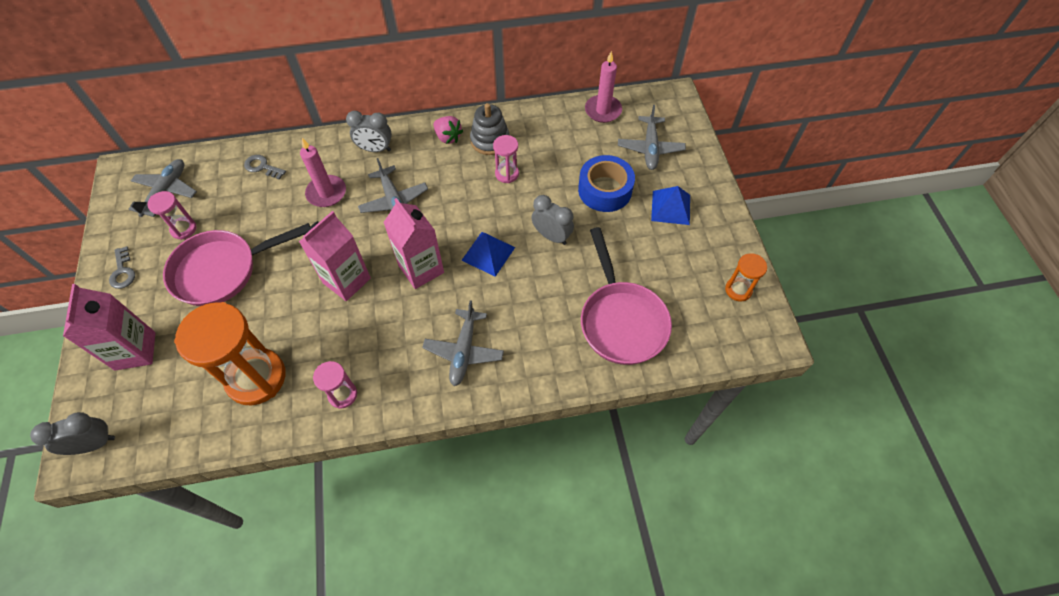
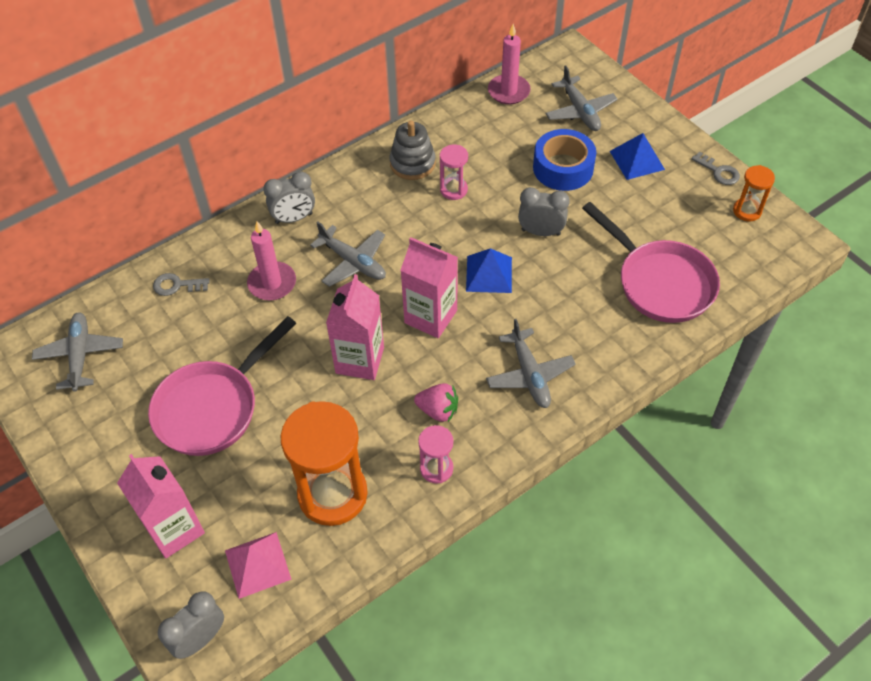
camera: 25 degrees left, 5 degrees down
(123, 272) = (94, 458): grey key -> grey key (718, 172)
(169, 407) = (258, 564): none -> pink pyramid
(184, 229) = (133, 385): pink hourglass -> none
(448, 137) = (365, 177): pink strawberry -> pink strawberry (438, 410)

